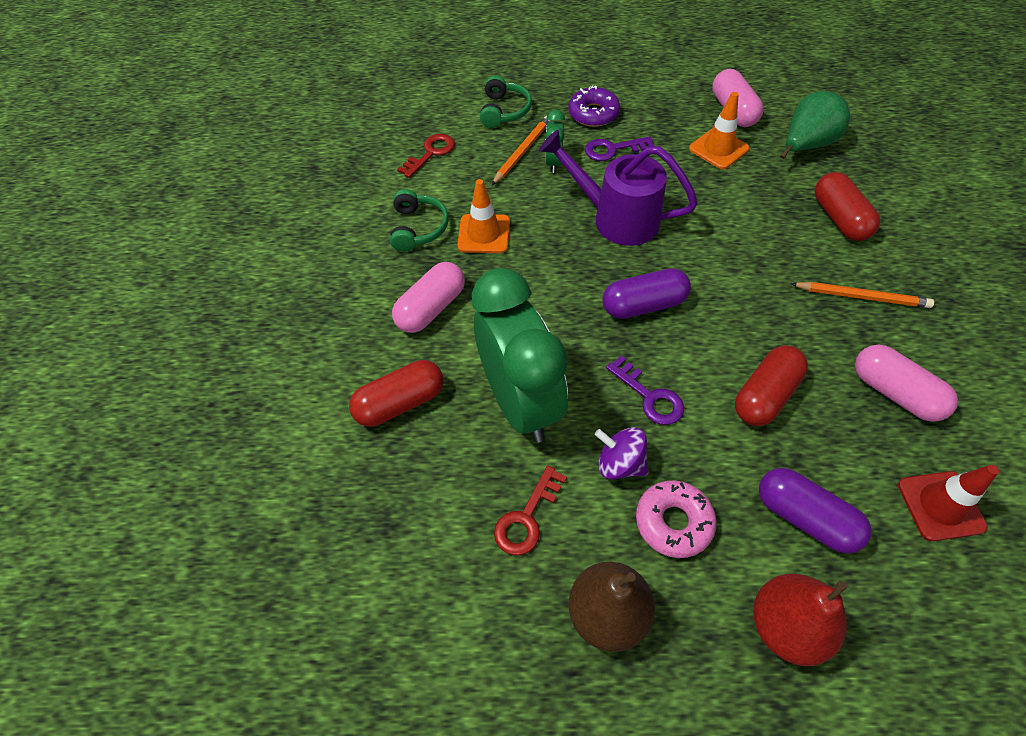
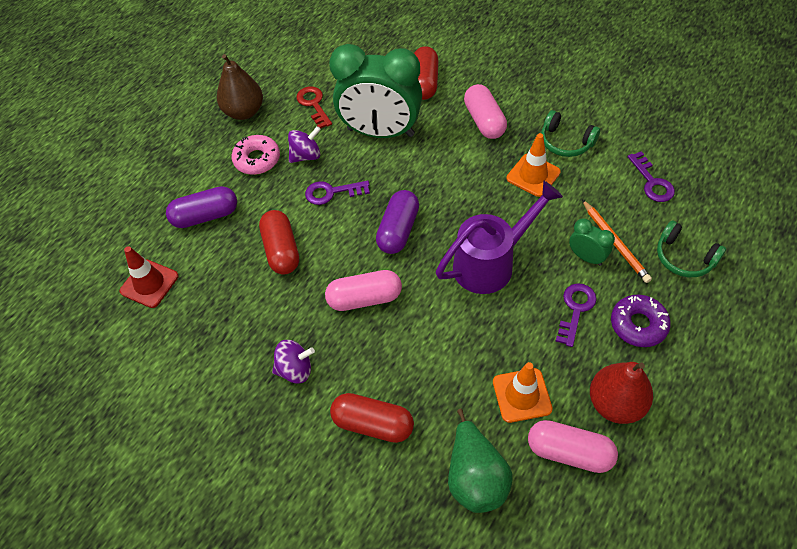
camera: 125 degrees right, 0 degrees up
(430, 153) = (652, 182): red key -> purple key
(786, 626) = (174, 172): red pear -> red pear (615, 403)
(861, 297) = (295, 369): orange pencil -> purple spinning top
(894, 392) = (220, 322): pink capsule -> pink capsule (365, 298)

